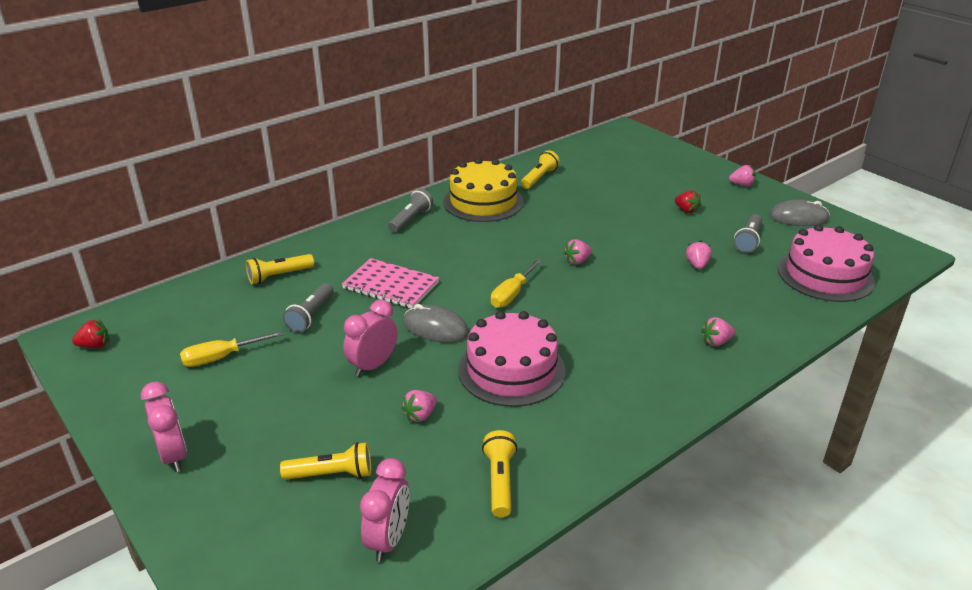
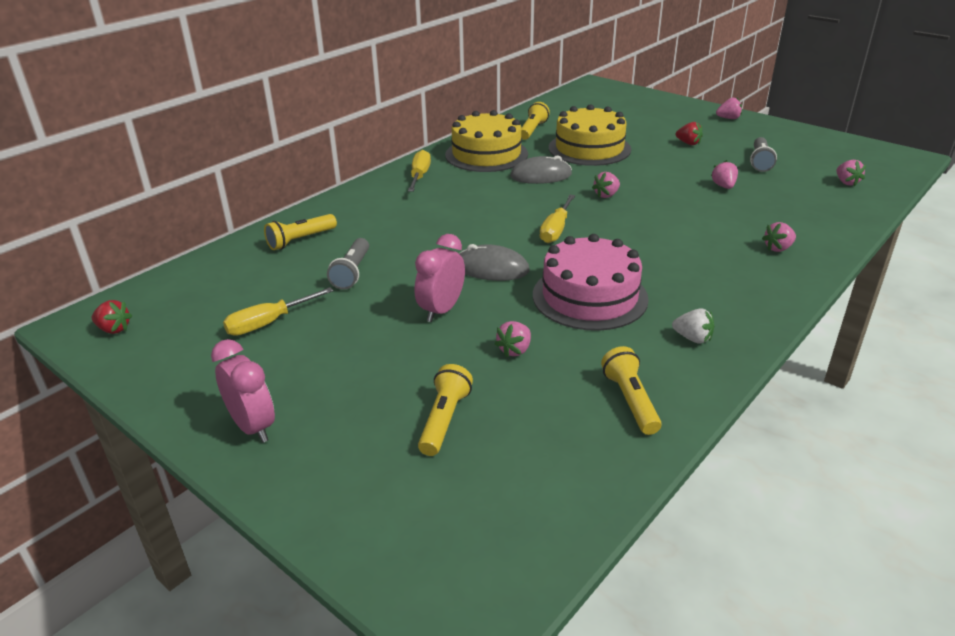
camera: 10 degrees left, 0 degrees up
(95, 346) = (114, 329): red strawberry -> red strawberry turned 45 degrees clockwise
(332, 474) = (444, 420): yellow flashlight -> yellow flashlight turned 60 degrees counterclockwise
(388, 540) = (538, 475): pink clock -> none
(391, 285) = (426, 236): pink notebook -> none
(411, 219) = (419, 176): grey flashlight -> yellow screwdriver
(585, 206) = (589, 148): none -> yellow cake
(586, 427) = (692, 338): none -> white strawberry
(798, 217) = (795, 139): grey mouse -> grey mouse (541, 175)
(825, 275) = (846, 182): pink cake -> pink strawberry

